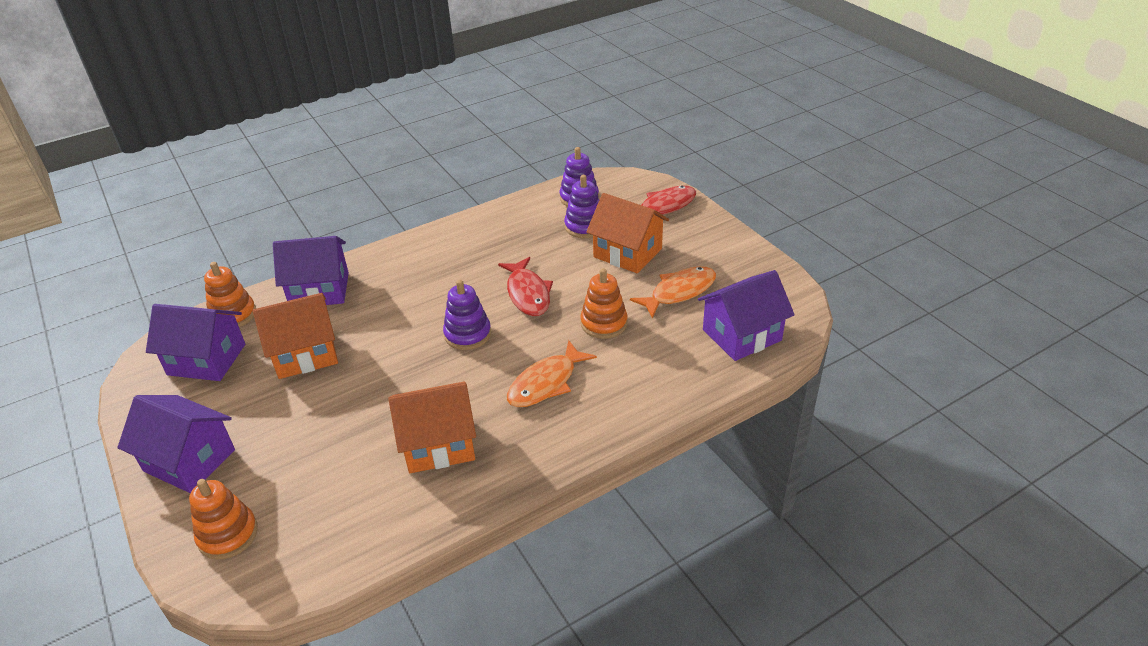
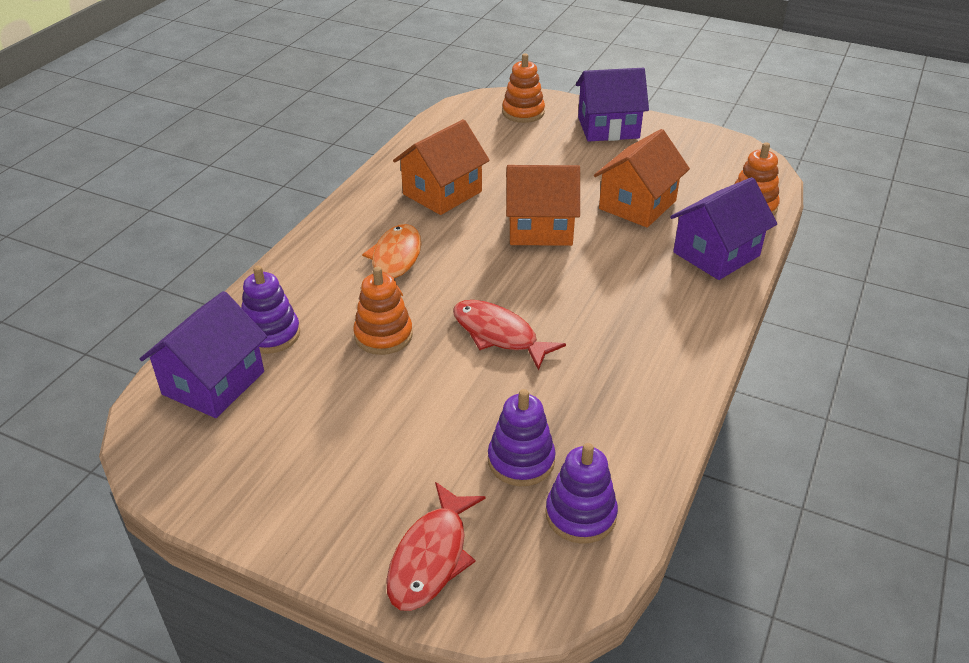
camera: 145 degrees right, 0 degrees up
(207, 359) = (708, 173): purple house -> none
(467, 334) = (514, 272): purple stacking toy -> purple stacking toy (271, 334)
(627, 253) = (425, 441): orange house -> orange house (540, 228)
(679, 292) = (318, 409): orange fish -> none

